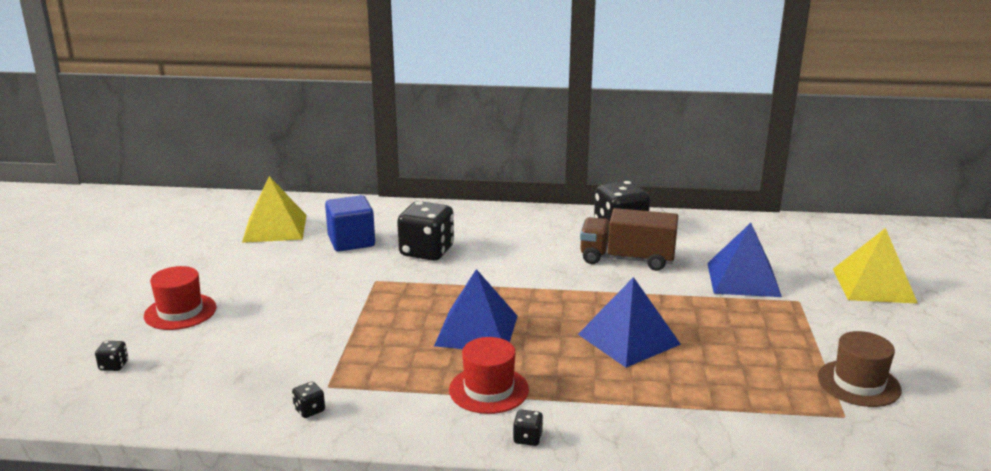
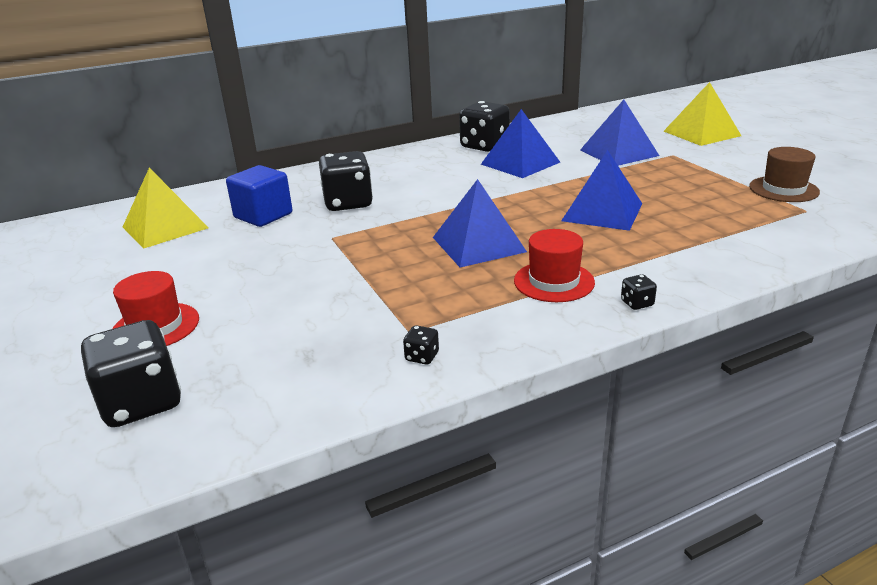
camera: 30 degrees left, 5 degrees up
(114, 366) = (141, 402): black dice -> black dice, size x2.41
(627, 259) = (520, 163): brown truck -> blue pyramid

